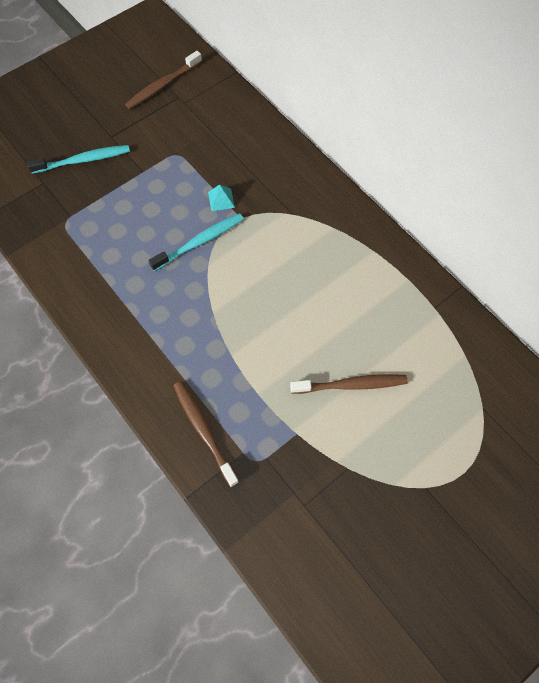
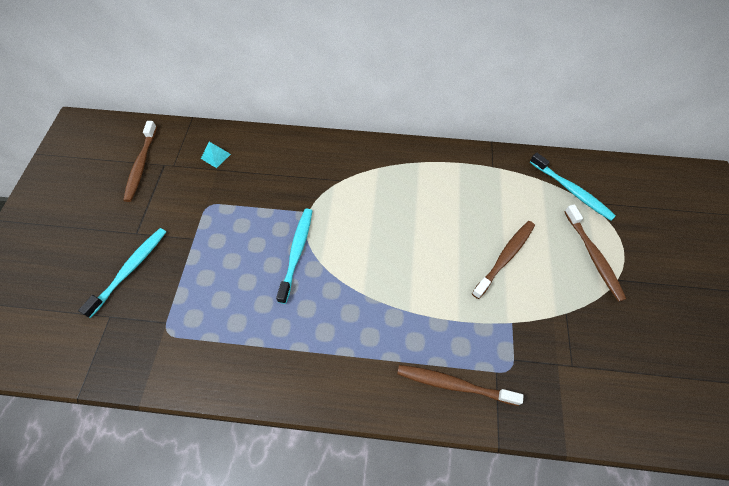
camera: 45 degrees left, 5 degrees down
(221, 199) = (279, 210): turquoise pyramid -> turquoise pyramid (216, 156)
(428, 452) = (593, 256): none -> brown toothbrush
(481, 388) = (571, 191): none -> turquoise toothbrush

